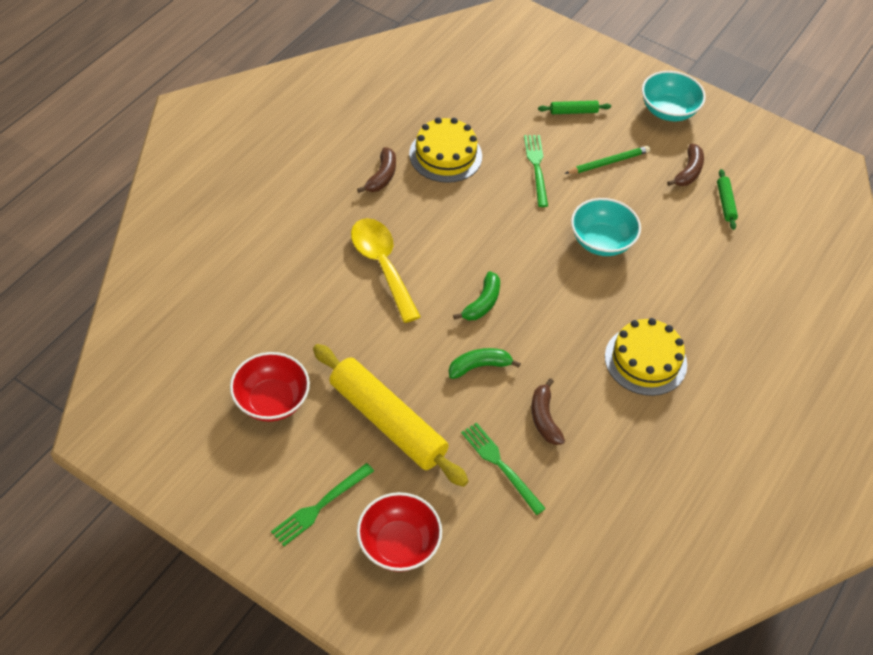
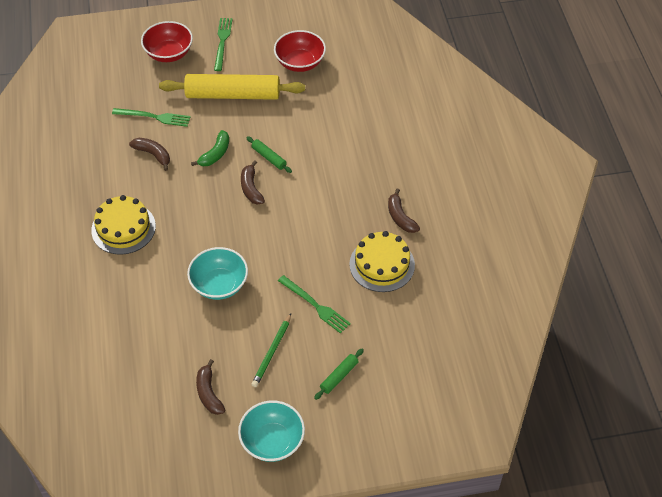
camera: 140 degrees right, 0 degrees up
(382, 265) = (331, 165): yellow spoon -> none
(482, 303) = (251, 188): green banana -> brown banana
(725, 203) = (160, 387): green rolling pin -> green rolling pin (269, 157)

